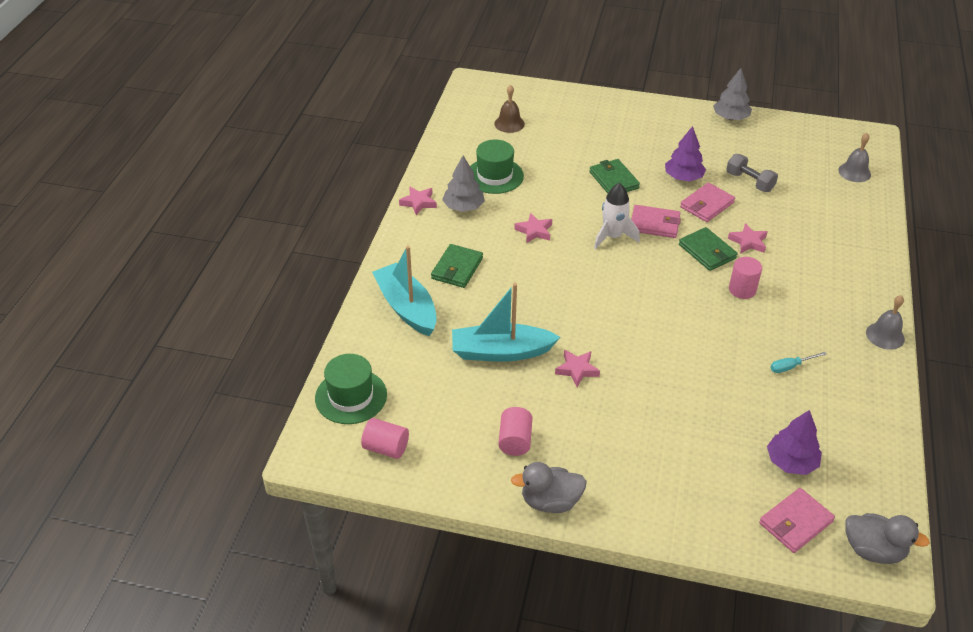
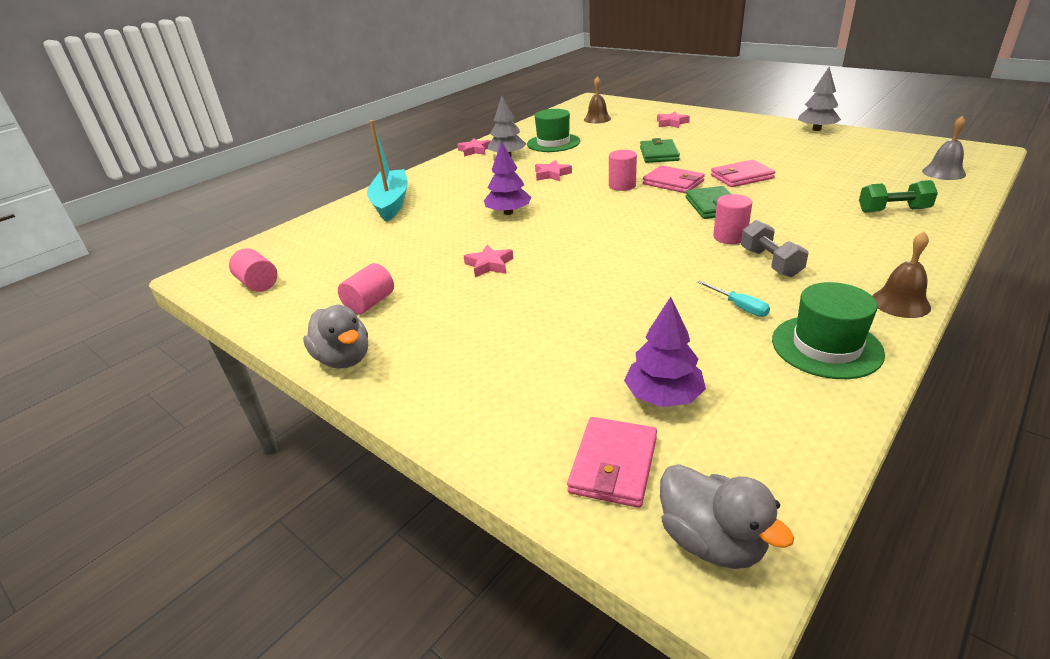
camera: 30 degrees right, 10 degrees down
(351, 396) = (278, 246): green hat -> green hat (826, 346)
(457, 268) = (460, 187): green wallet -> none
(501, 352) = (433, 241): turquoise boat -> none
(550, 501) = (344, 359): grey duck -> grey duck turned 150 degrees counterclockwise
(613, 237) = (622, 185): white rocket -> pink cylinder
(683, 177) = (732, 158): purple tree -> purple tree (508, 212)
(748, 242) = (768, 205): pink star -> pink star (671, 123)
(749, 182) = (804, 167): grey dumbbell -> grey dumbbell (770, 262)
(790, 366) = (739, 307): turquoise screwdriver -> turquoise screwdriver turned 135 degrees counterclockwise
(795, 522) = (613, 464): pink wallet -> pink wallet turned 60 degrees counterclockwise
(839, 231) = (893, 210): none -> green dumbbell
(885, 335) = (900, 303): grey bell -> brown bell

